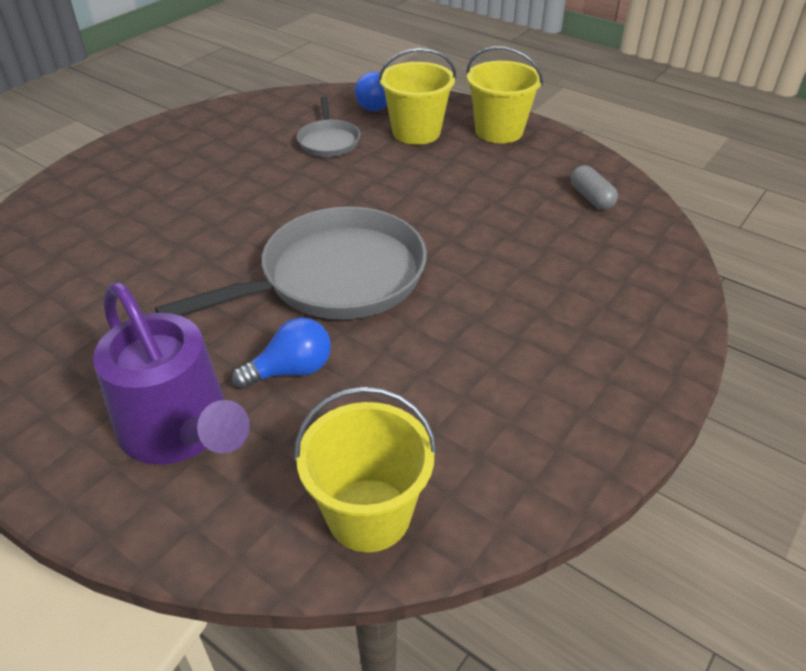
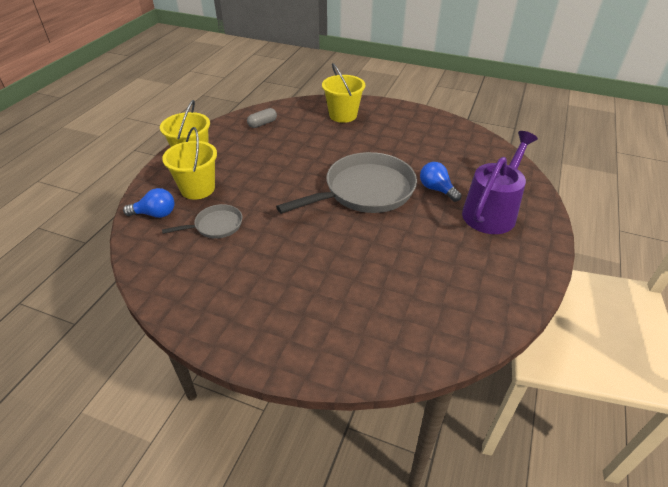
camera: 105 degrees left, 0 degrees up
(334, 277) = (365, 191): grey pan -> grey pan turned 105 degrees clockwise
(369, 514) = (490, 156): yellow bucket -> yellow bucket (343, 115)

